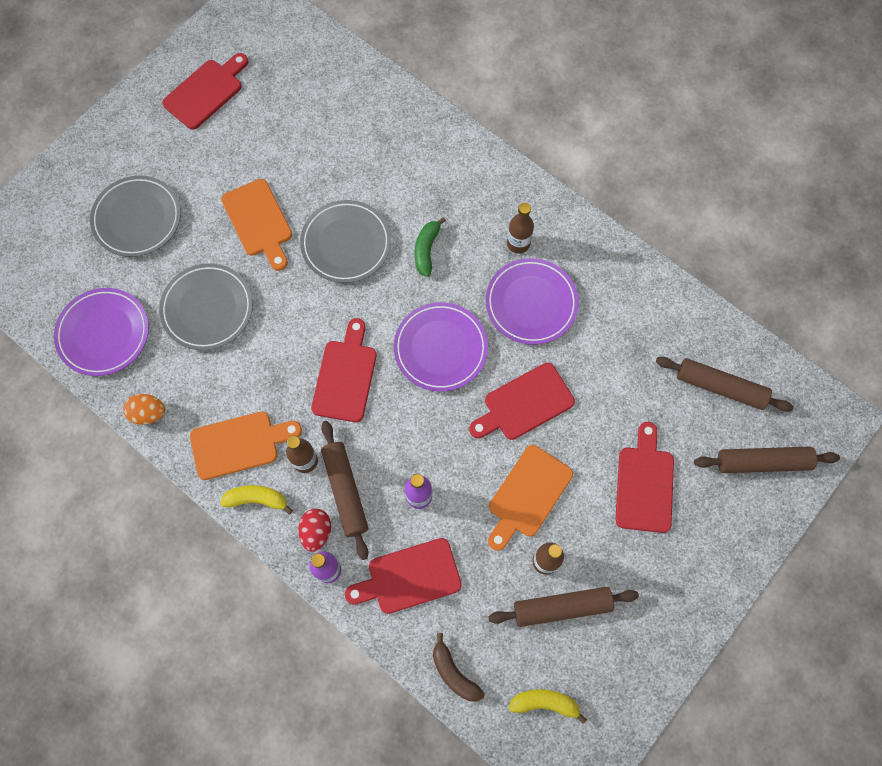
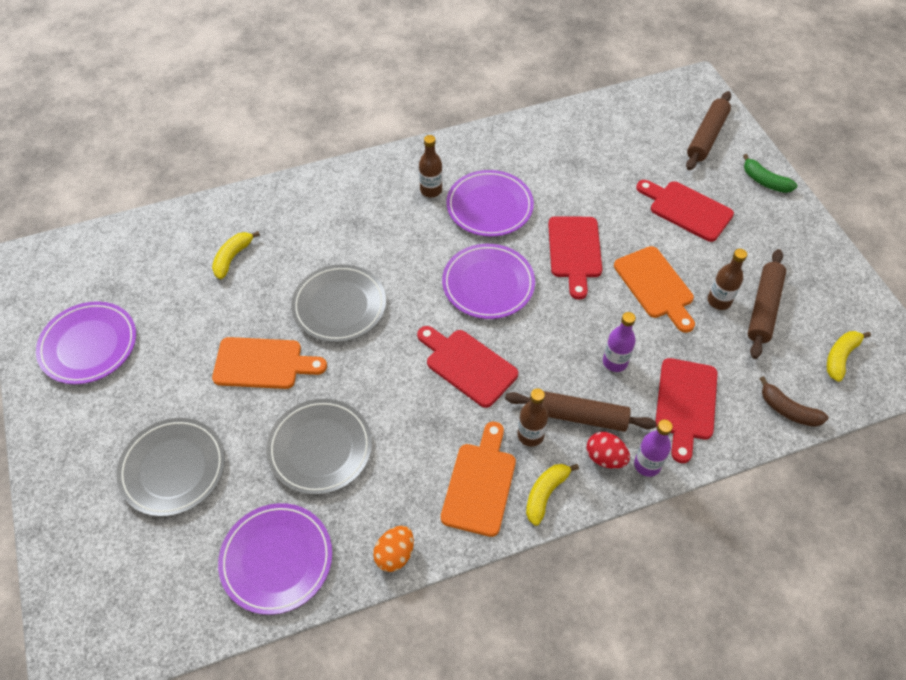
camera: 60 degrees left, 15 degrees down
(206, 92) = (89, 345): red cutting board -> purple plate
(345, 134) = (232, 257): none -> yellow banana
(426, 250) = (390, 252): green banana -> green banana (764, 181)
(454, 673) = (788, 410): brown banana -> brown banana turned 45 degrees clockwise
(720, 387) = (634, 131): brown rolling pin -> none

